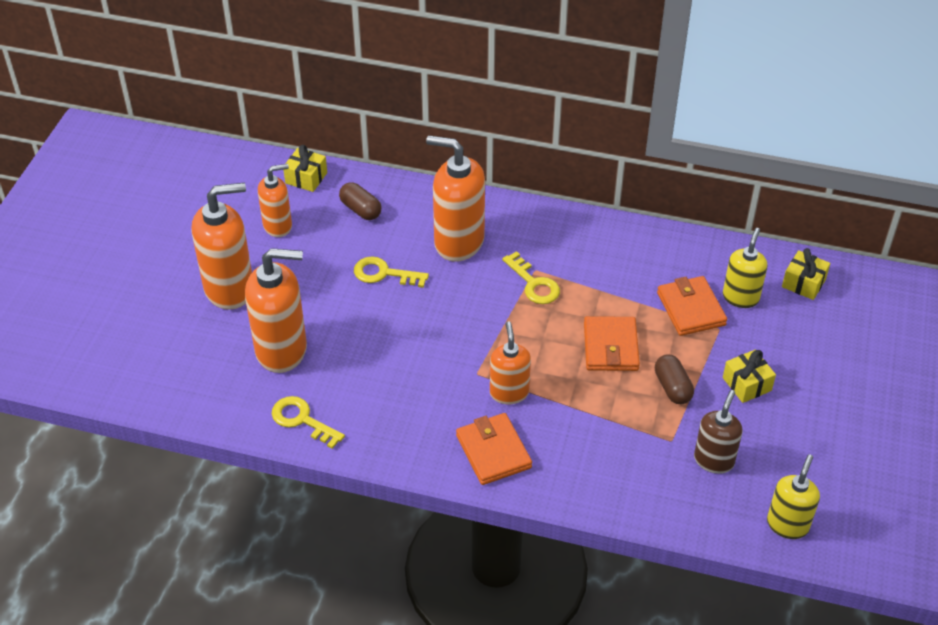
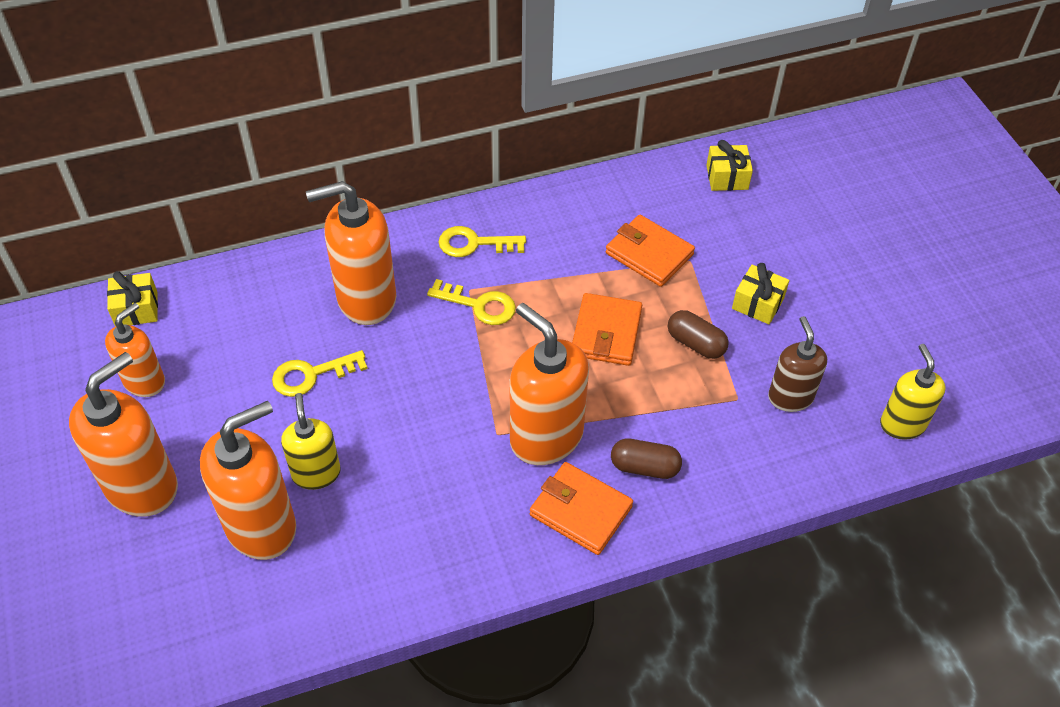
camera: 35 degrees left, 5 degrees up
(302, 420) = (348, 596): yellow key -> yellow key (474, 244)
(360, 210) = (229, 315): brown capsule -> brown capsule (644, 467)
(509, 392) = (546, 436): orange soap dispenser -> orange soap dispenser, size x1.67
(610, 347) = (606, 333): orange wallet -> orange wallet turned 45 degrees clockwise
(740, 297) = (684, 219): yellow soap dispenser -> yellow soap dispenser (316, 473)

